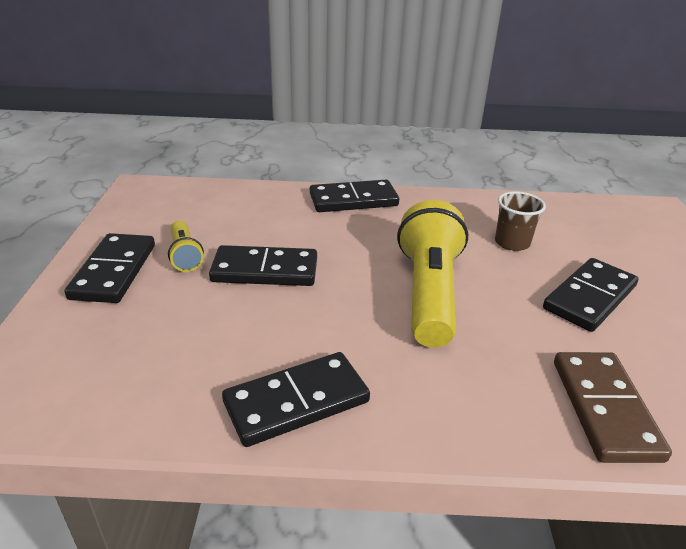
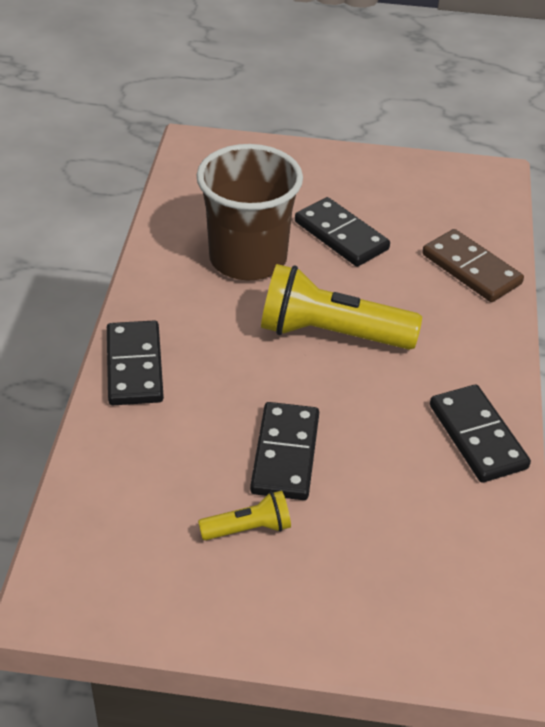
camera: 85 degrees left, 10 degrees up
(114, 271) = (278, 596): black domino -> none
(512, 243) = (248, 258): brown cup -> brown cup, size x2.16
(605, 409) = (471, 269): brown domino -> brown domino turned 45 degrees clockwise

